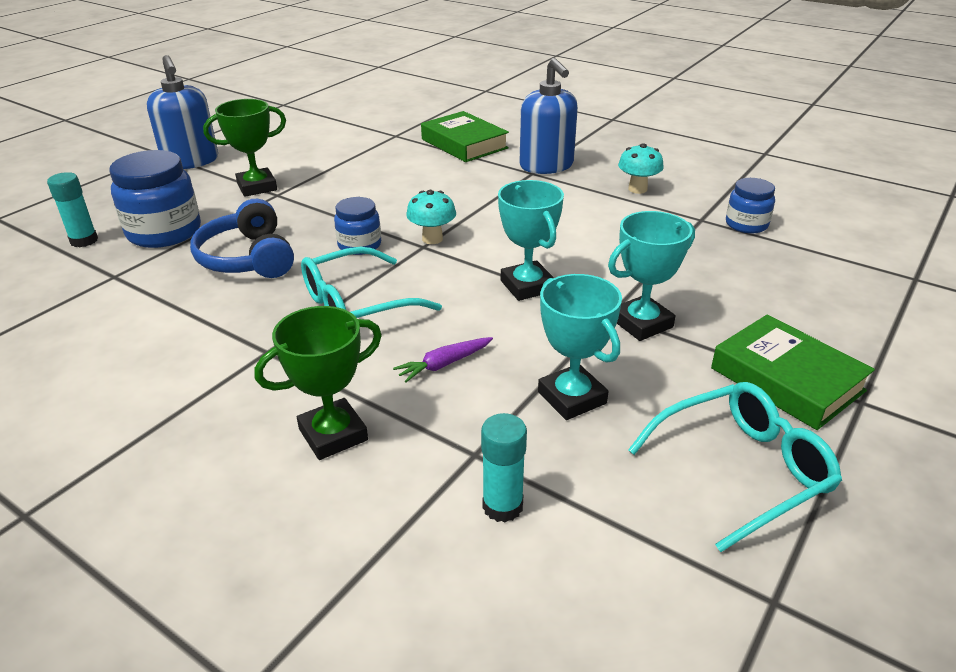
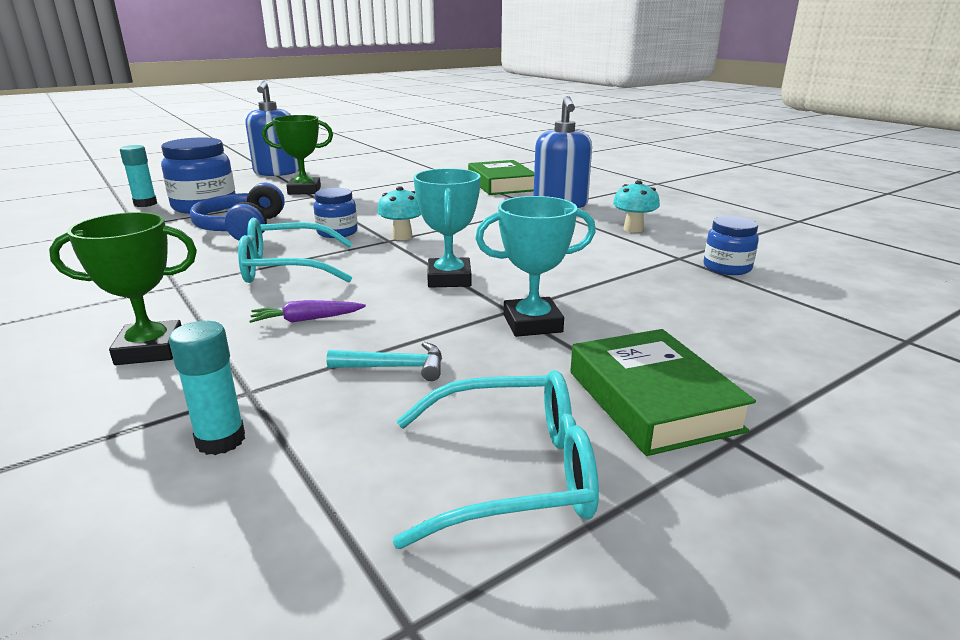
camera: 20 degrees right, 10 degrees down
(572, 397) = (395, 367): turquoise trophy -> turquoise hammer

